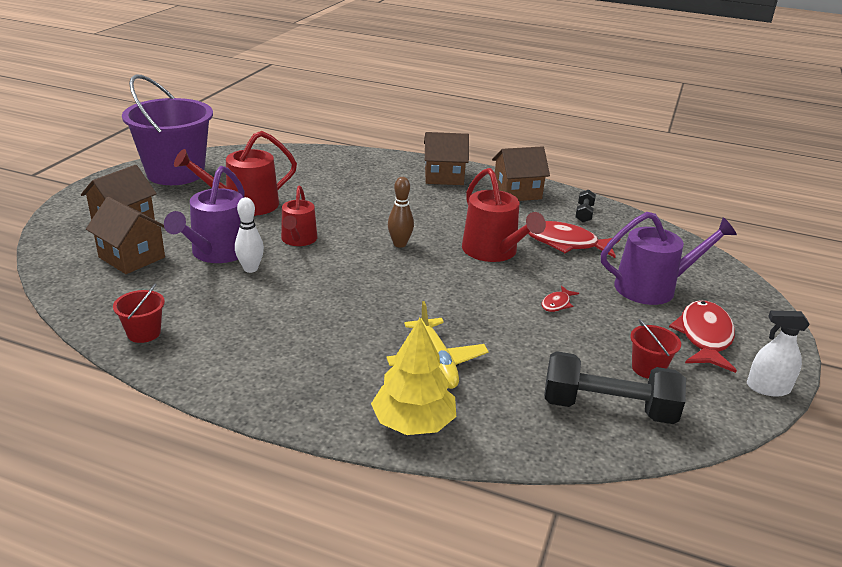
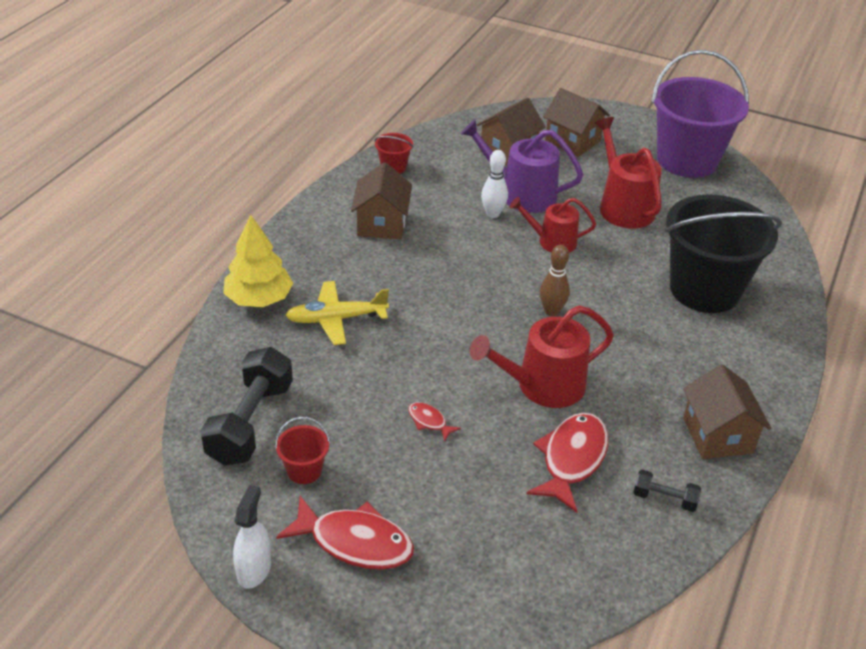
camera: 95 degrees right, 10 degrees up
(361, 182) = (704, 290): none -> black bucket
(444, 177) = (747, 365): brown house -> brown house (381, 224)
(652, 287) = (464, 523): purple watering can -> none

